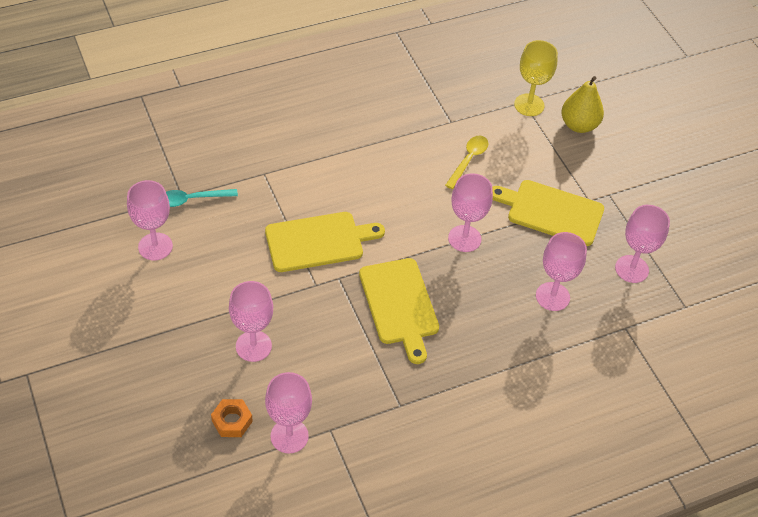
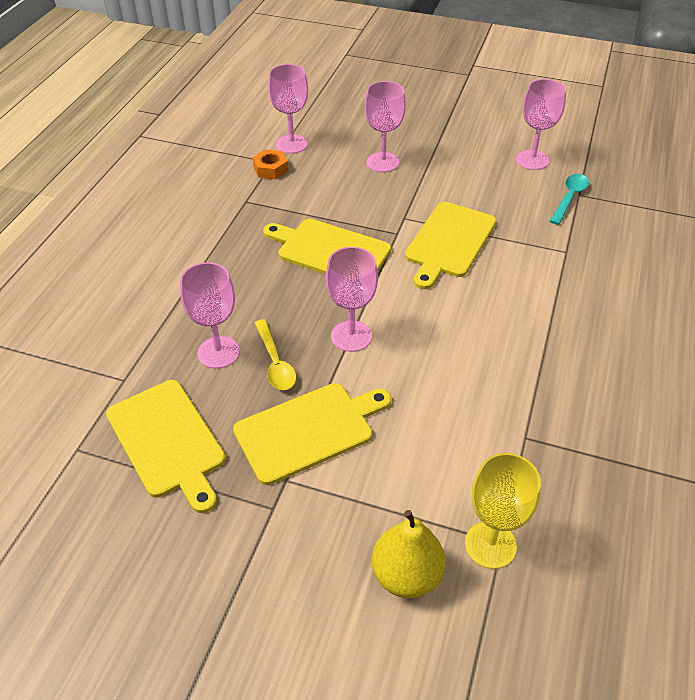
camera: 135 degrees right, 5 degrees down
(232, 421) = (334, 128): orange nut -> orange nut (270, 169)
(468, 160) = (450, 411): yellow spoon -> yellow spoon (275, 363)
(631, 269) = (167, 441): pink goblet -> yellow cutting board

